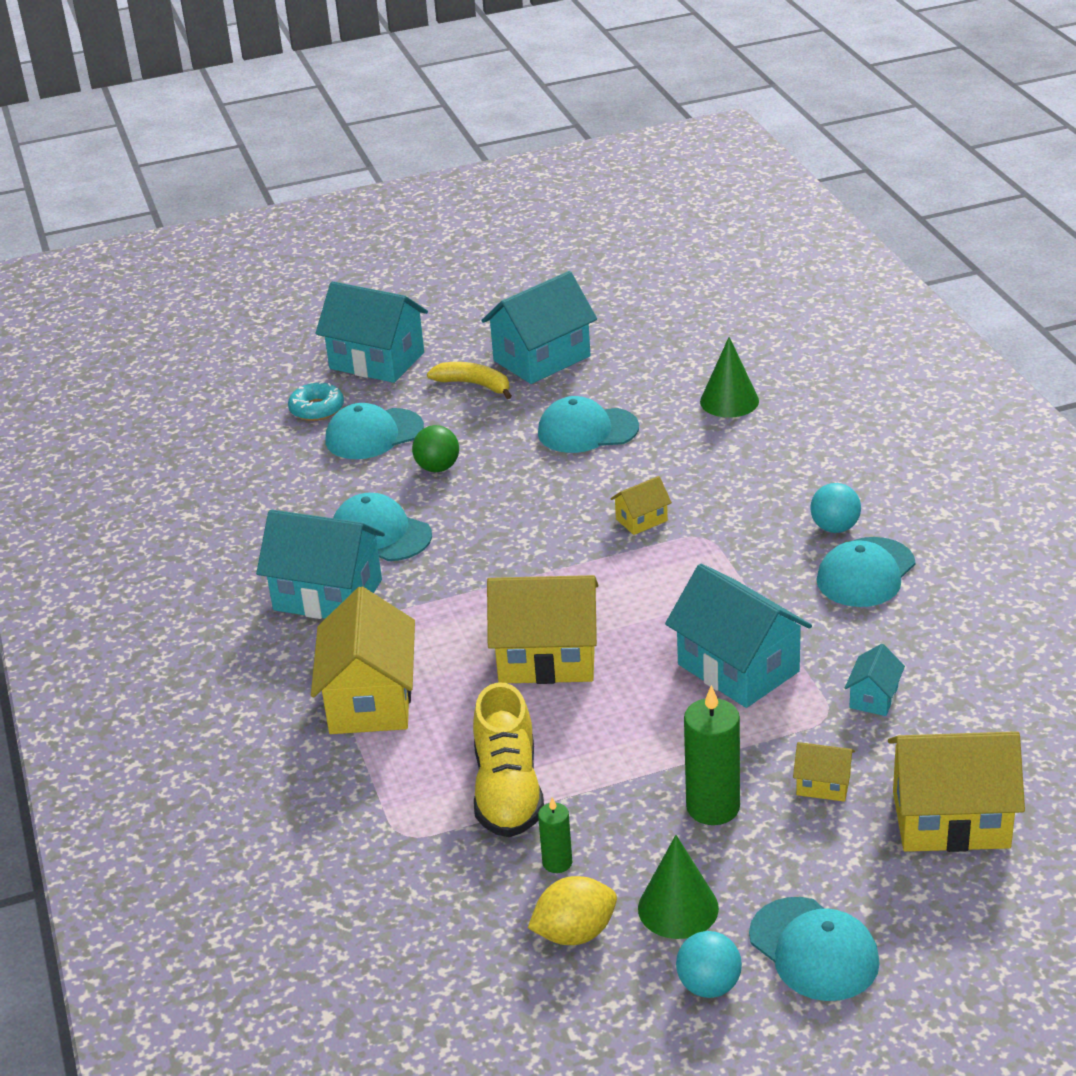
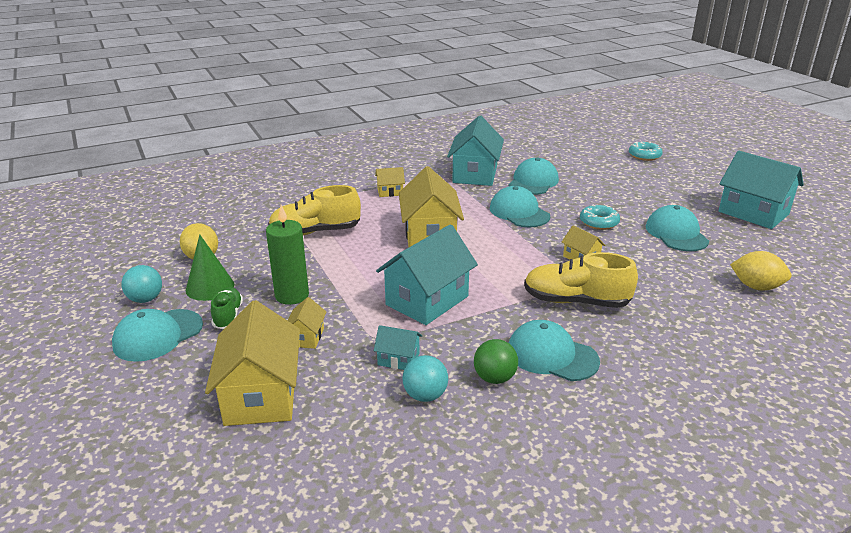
camera: 80 degrees right, 5 degrees down
(370, 700) = (390, 192): yellow house -> yellow house, size x0.47
(374, 434) = (629, 172): turquoise cap -> turquoise cap (519, 212)
(377, 361) = (707, 166): turquoise house -> none
(437, 468) = (605, 191): green ball -> green ball (494, 378)
(475, 385) = (703, 194): yellow banana -> none
(540, 489) = (599, 222): none -> turquoise donut
(557, 862) = (256, 249): green candle -> none
(729, 401) = (756, 287): green cone -> yellow lemon
(750, 539) = (576, 301): none -> yellow shoe
(765, 874) = (228, 316): none -> green shoe
(835, 528) = (607, 340): turquoise ball -> turquoise ball (425, 395)

